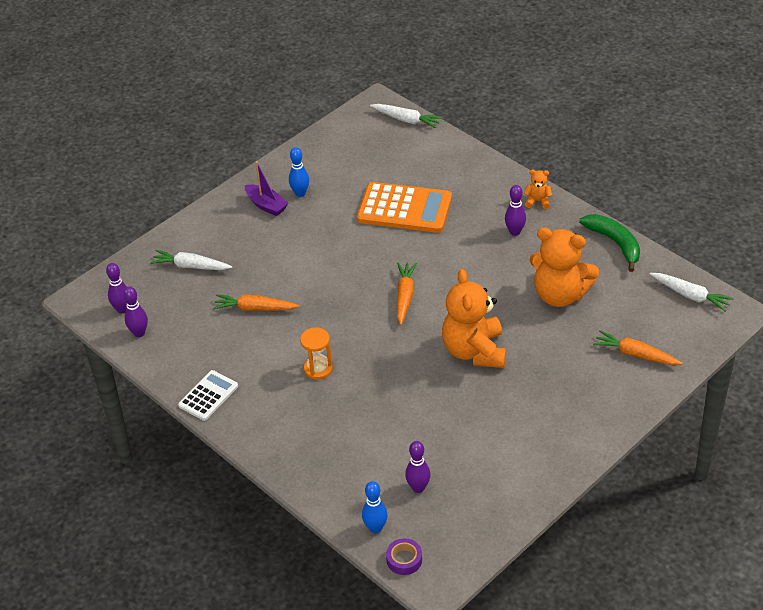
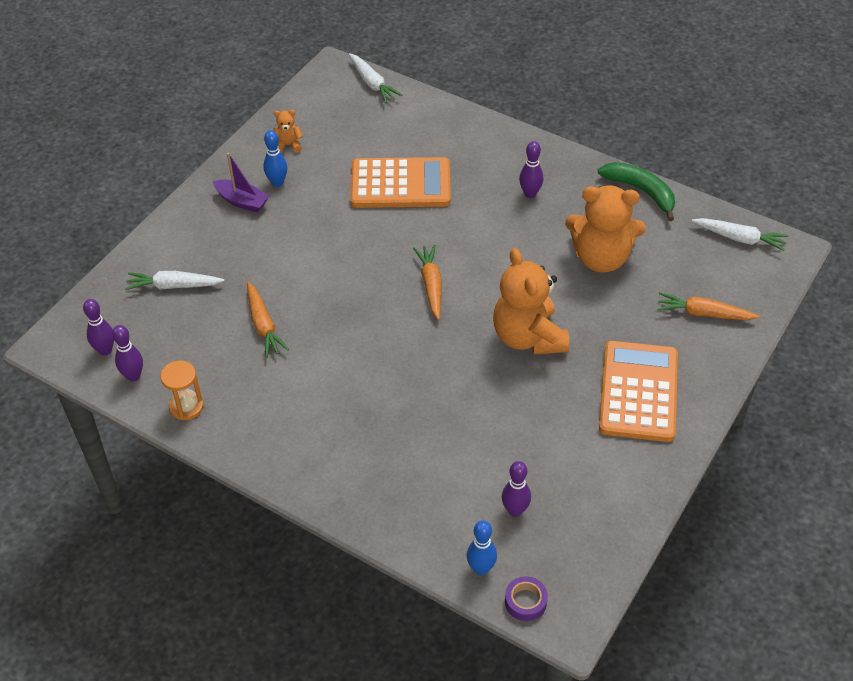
camera: 15 degrees left, 5 degrees up
(208, 396) = (238, 440): white calculator -> none
(255, 308) = (263, 325): orange carrot -> orange carrot turned 105 degrees counterclockwise
(318, 369) = (358, 386): orange hourglass -> orange hourglass (186, 407)
(406, 120) = (372, 83): white carrot -> white carrot turned 45 degrees clockwise
(538, 201) = (544, 156): orange teddy bear -> orange teddy bear (288, 145)
(555, 410) = (638, 392): none -> orange calculator

